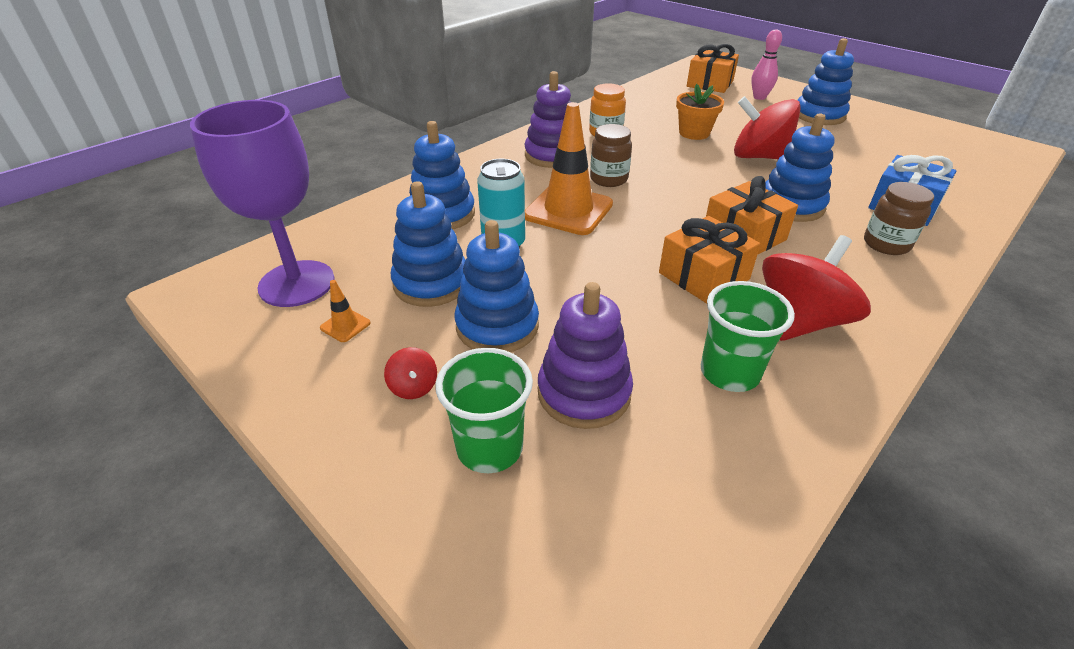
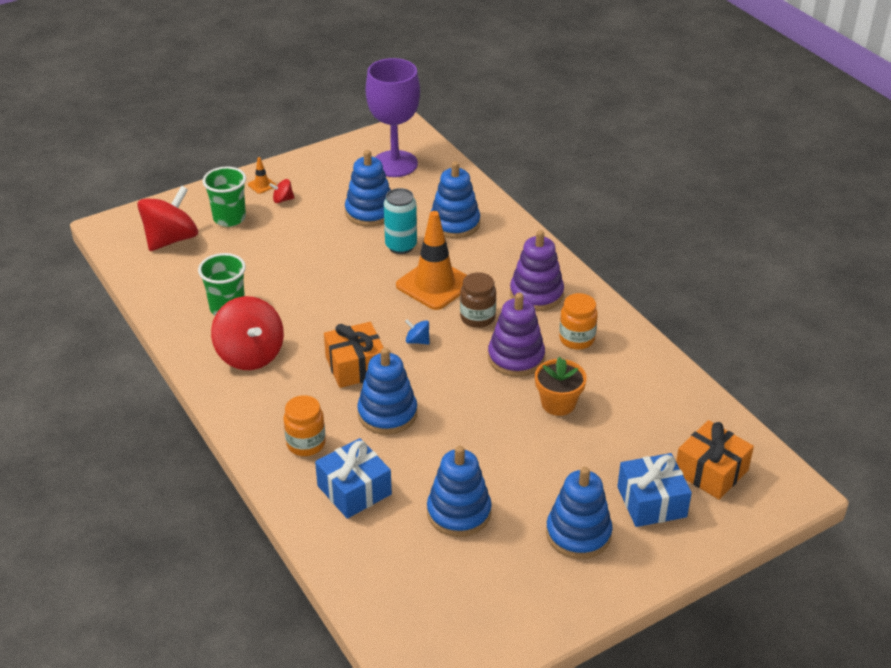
camera: 105 degrees right, 0 degrees up
(345, 325) = (345, 180): orange traffic cone -> orange traffic cone (262, 185)
(497, 326) = (315, 232): blue stacking toy -> blue stacking toy (459, 512)
(584, 393) = (245, 253): purple stacking toy -> purple stacking toy (516, 358)
(670, 206) = (417, 341): none -> blue spinning top
(703, 276) = (318, 328): orange gift -> none
(759, 97) = (651, 502): pink bowling pin -> blue gift
(759, 157) = (487, 432): red spinning top -> red spinning top (171, 239)
(886, 244) = (306, 444): brown jar -> orange jar

